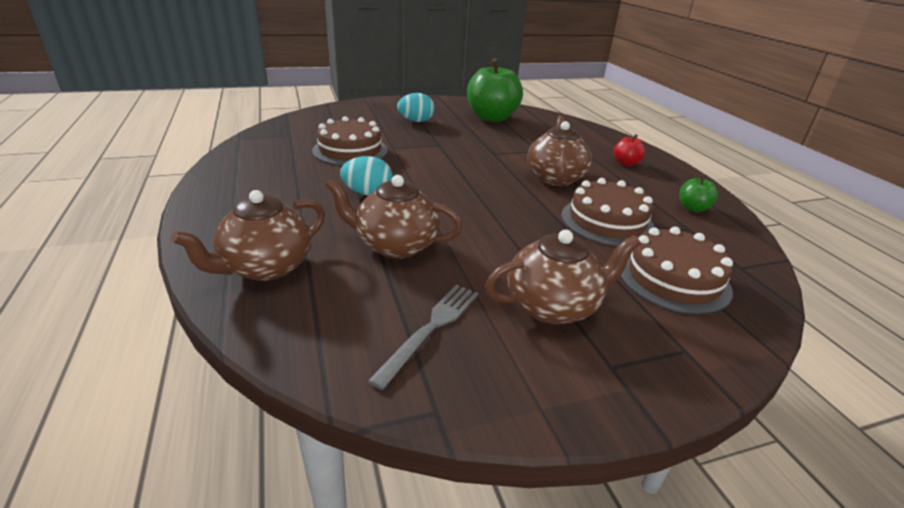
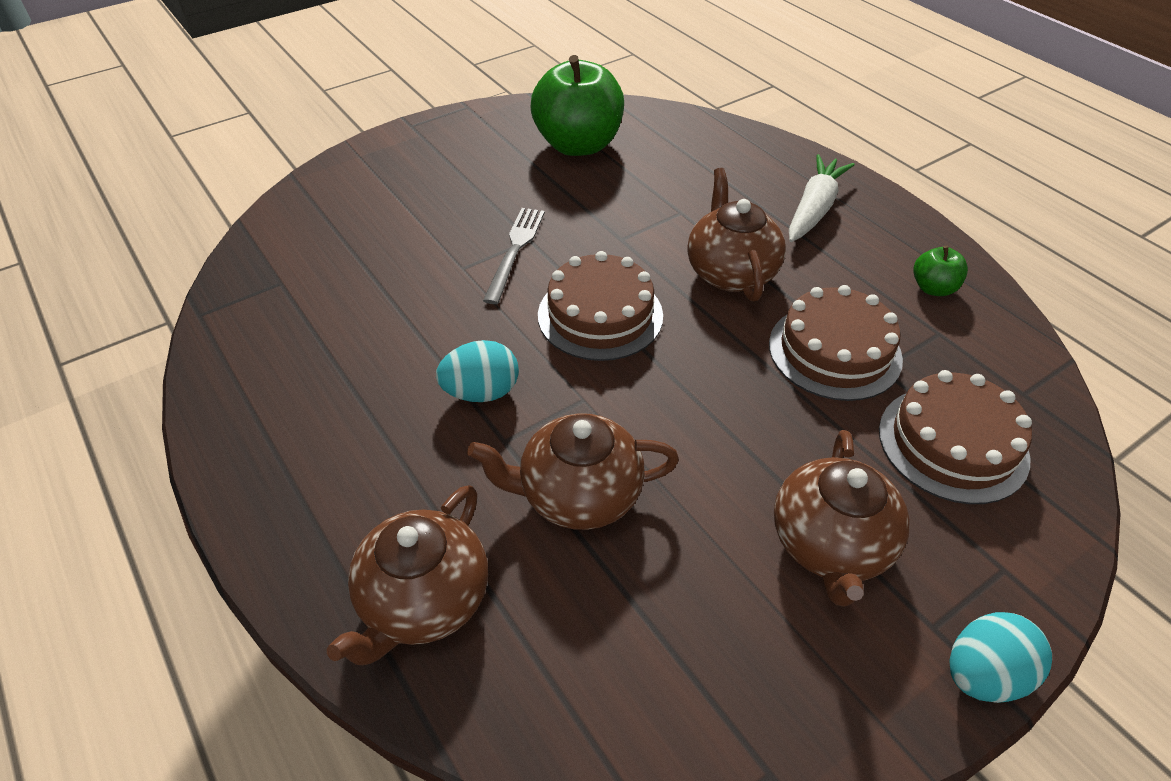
camera: 15 degrees left, 15 degrees up
(350, 150) = (399, 294): brown cake -> brown cake (600, 315)
(416, 121) = (464, 186): turquoise egg -> turquoise egg (983, 674)
(431, 329) = (701, 640): grey fork -> grey fork (515, 250)
(553, 306) = (830, 545): brown teapot -> brown teapot turned 135 degrees clockwise
(626, 163) = (814, 208): red apple -> white carrot

